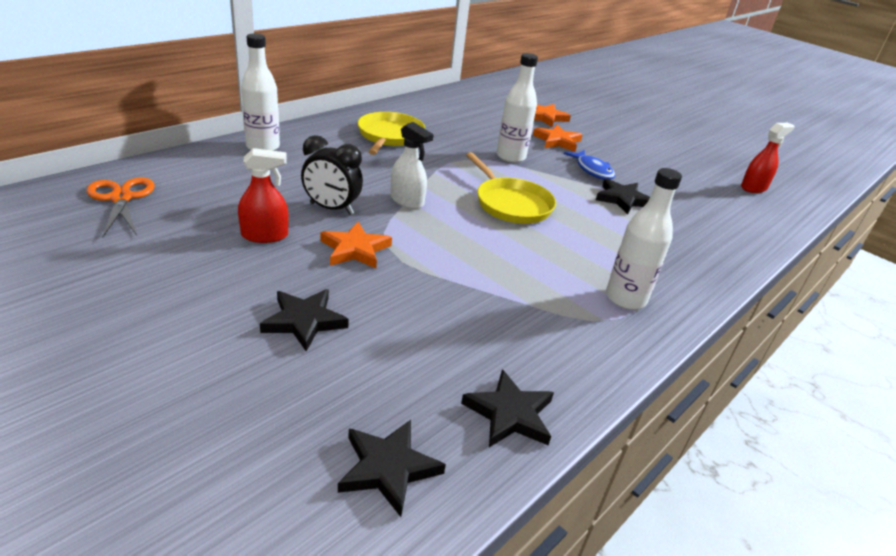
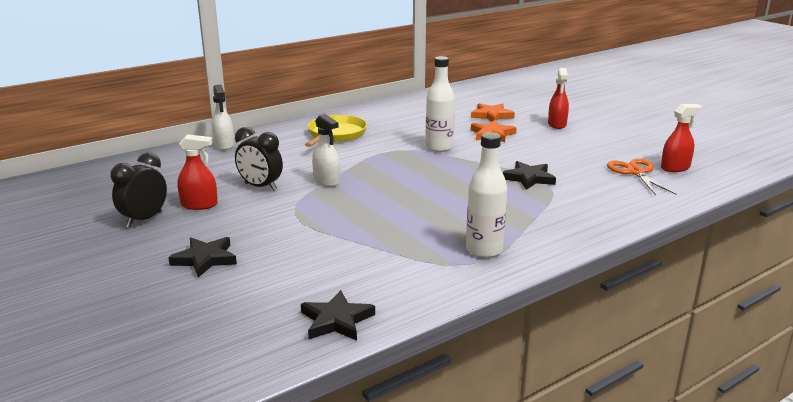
camera: 15 degrees right, 10 degrees down
(121, 198) = (102, 181): orange scissors -> orange scissors (636, 172)
(200, 259) = (144, 219): none -> black clock
(263, 147) = (224, 145): white bottle -> white spray bottle
(355, 249) = (266, 214): orange star -> none
(388, 468) = (226, 346): black star -> none
(511, 204) = (419, 183): yellow pan -> none
(592, 170) = (513, 156): blue fish -> none
(615, 131) = (557, 124): none -> red spray bottle

